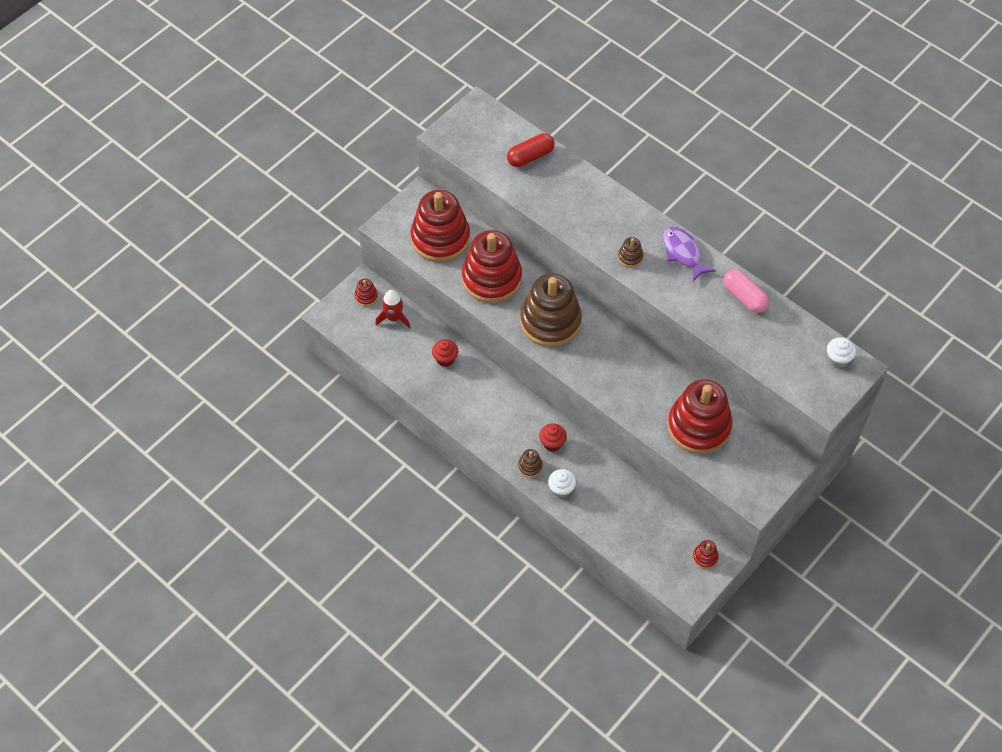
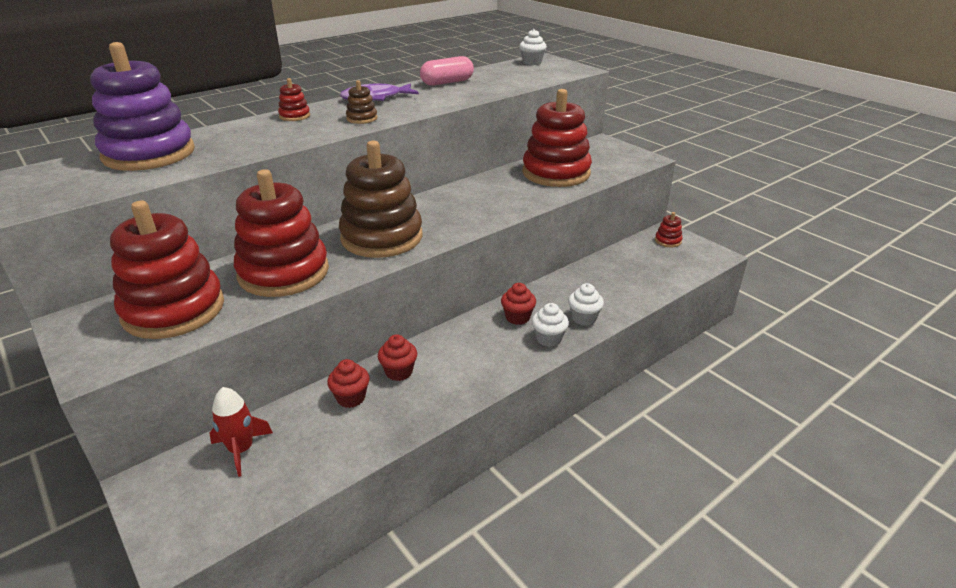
camera: 80 degrees left, 25 degrees down
(366, 296) = (174, 483): red stacking toy -> red stacking toy (294, 116)
(475, 379) = (399, 372): none -> red cupcake
(530, 156) = (149, 154): red capsule -> purple stacking toy
(530, 466) = (548, 339): brown stacking toy -> white cupcake

